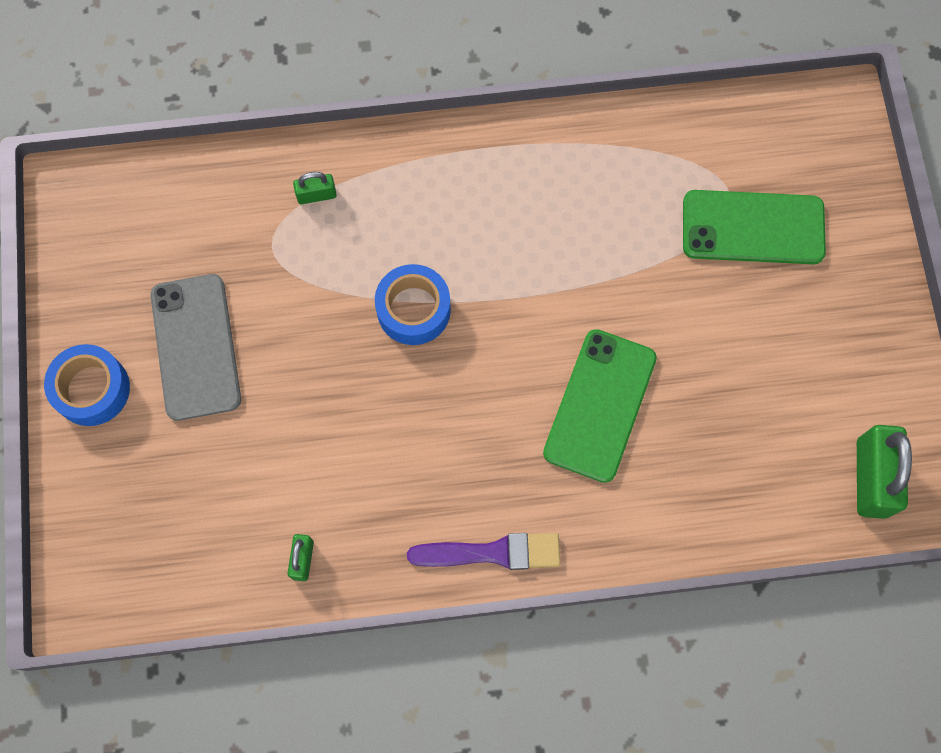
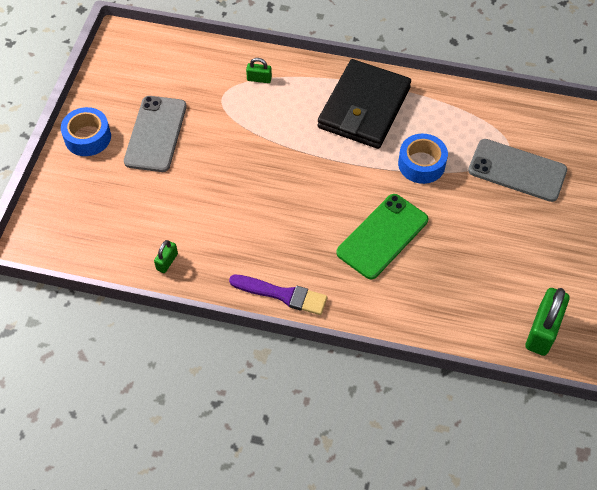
camera: 20 degrees right, 15 degrees down
(413, 309) = (290, 152): blue tape -> blue tape (421, 164)
(495, 193) = (364, 107): none -> black wallet
(753, 227) = (517, 170): green phone -> grey phone

